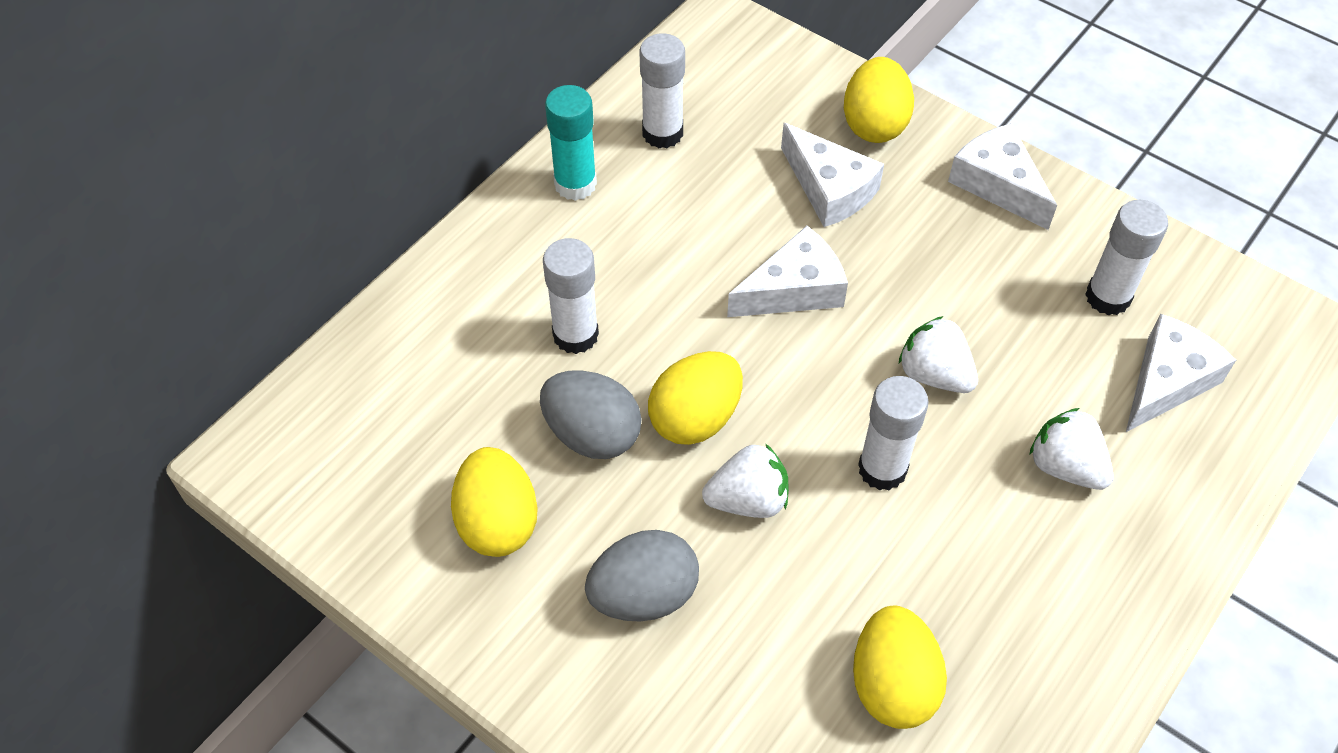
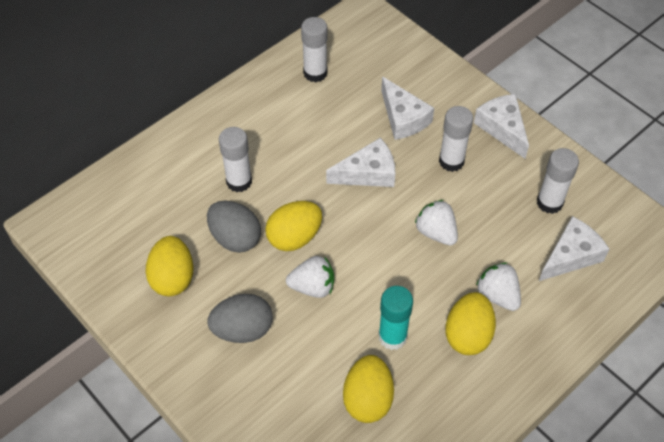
camera: 10 degrees right, 0 degrees up
(575, 184) = (259, 96): turquoise glue stick -> turquoise glue stick (392, 337)
(874, 124) = (439, 83): yellow egg -> yellow egg (468, 335)
(882, 469) = (392, 281): white glue stick -> white glue stick (451, 161)

